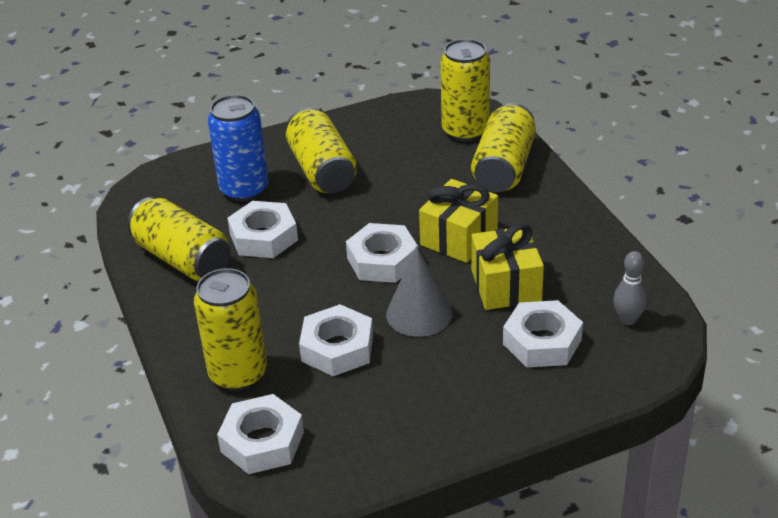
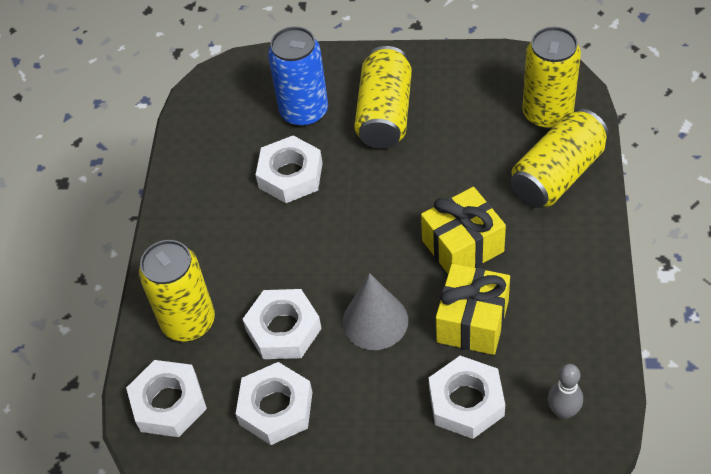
camera: 30 degrees right, 15 degrees up
(183, 258) = (210, 173): yellow can -> none
(382, 260) = (378, 245): white nut -> white nut (276, 408)

